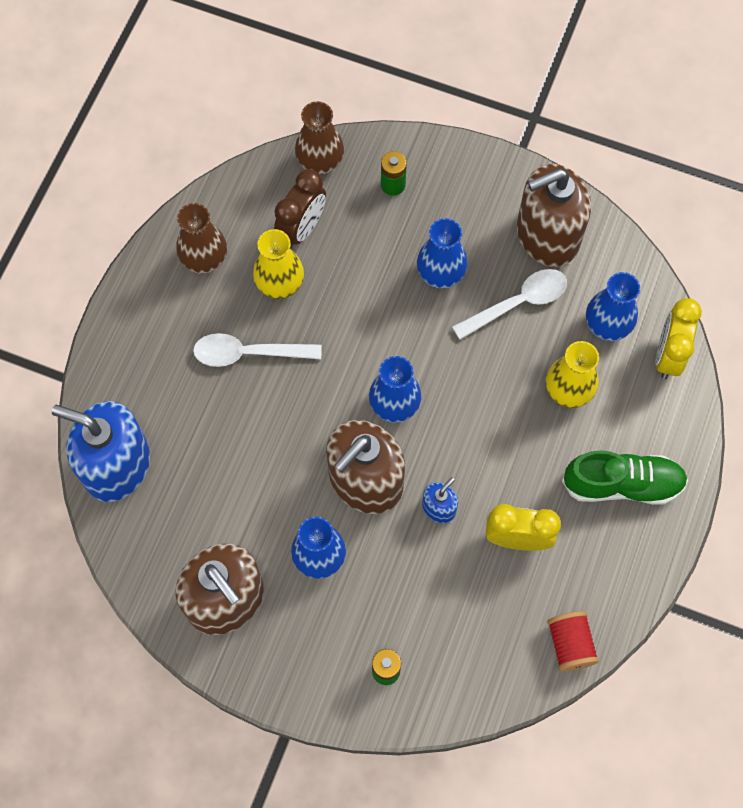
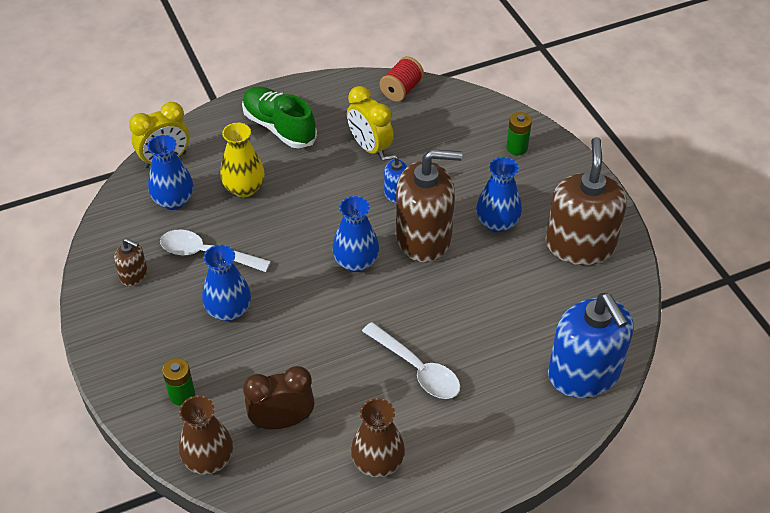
camera: 135 degrees left, 20 degrees down
(280, 283) = (343, 396): yellow vase -> none
(547, 236) = (134, 275): brown soap dispenser -> brown soap dispenser, size x0.45

